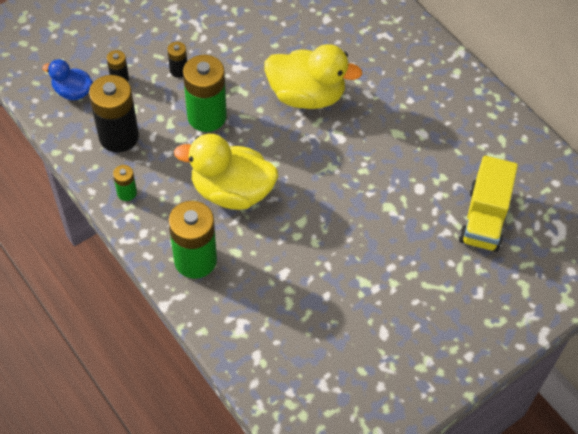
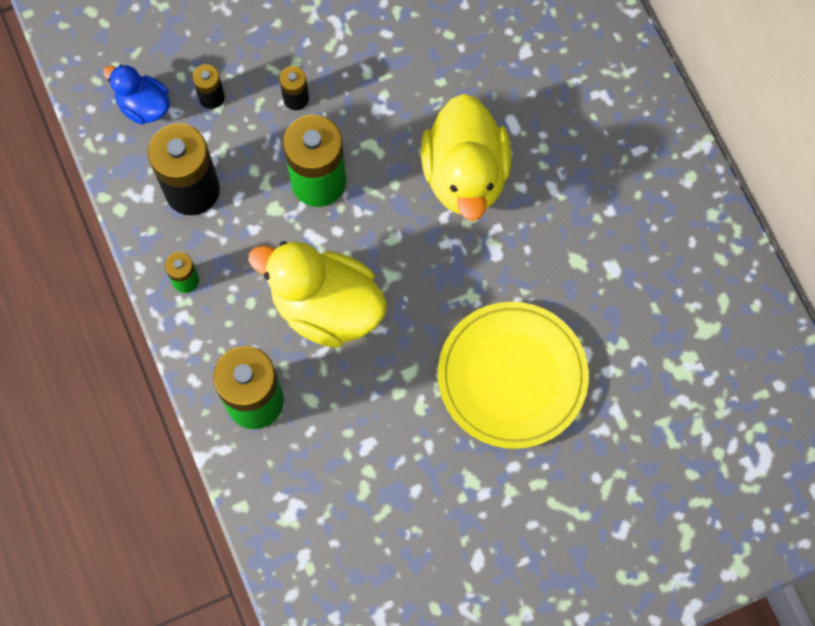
camera: 15 degrees right, 15 degrees up
(306, 96) = (465, 175): yellow duck -> yellow duck turned 60 degrees clockwise
(374, 211) = (512, 376): none -> yellow plate
(484, 218) = (661, 420): yellow truck -> none

